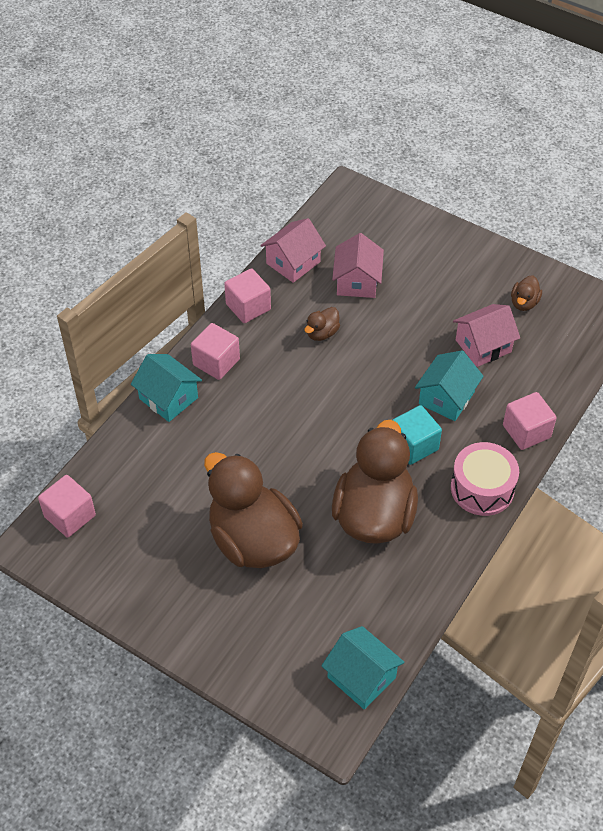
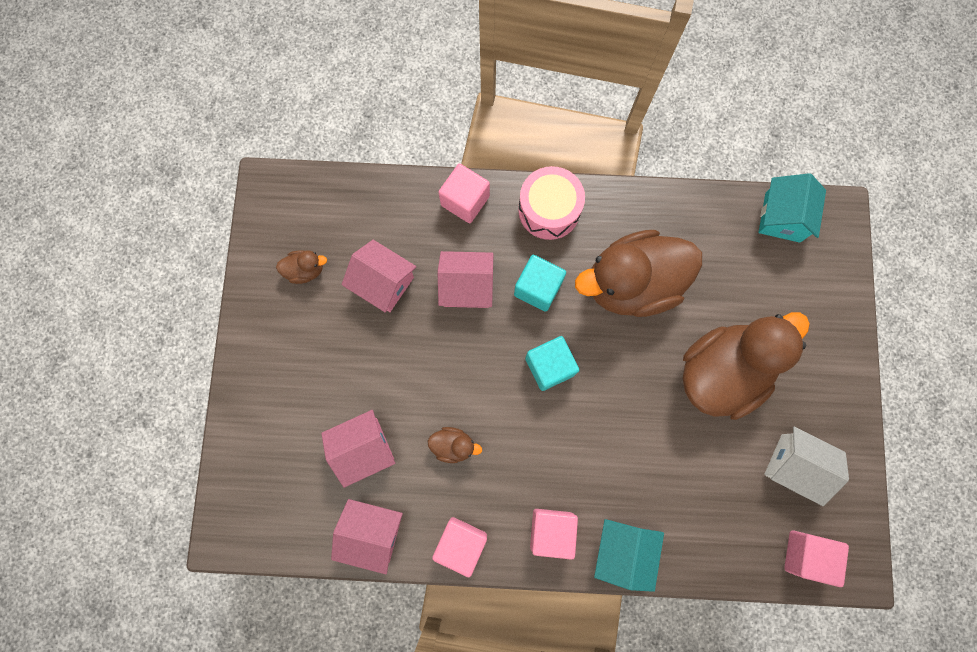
camera: 120 degrees left, 25 degrees up
(140, 549) = (794, 465): none -> white house
(253, 540) = (721, 372): brown duck -> brown duck turned 150 degrees counterclockwise
(341, 421) = (549, 366): none -> turquoise cube
(446, 398) = (467, 286): turquoise house -> pink house

